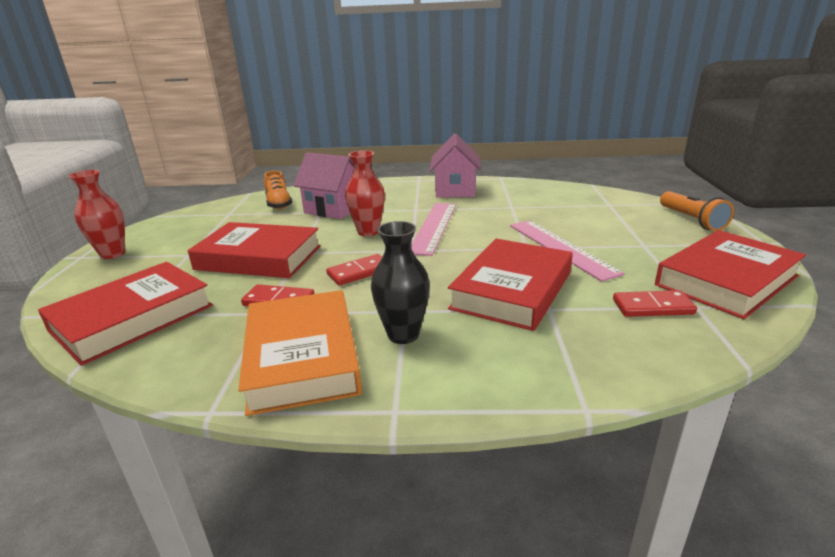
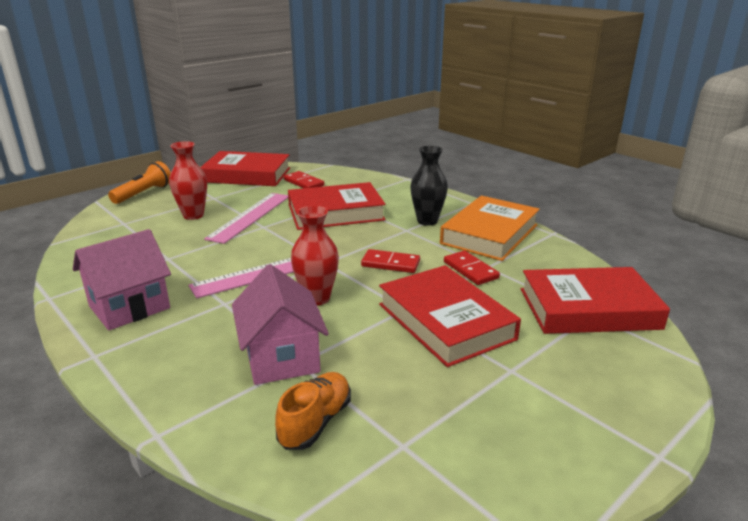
camera: 135 degrees left, 0 degrees up
(113, 254) = (609, 432): red vase -> red vase (193, 215)

